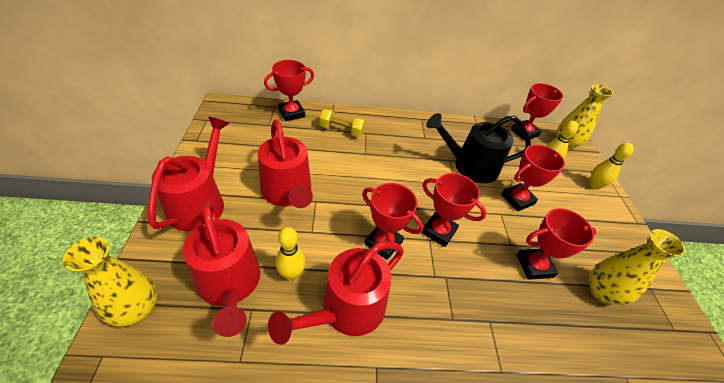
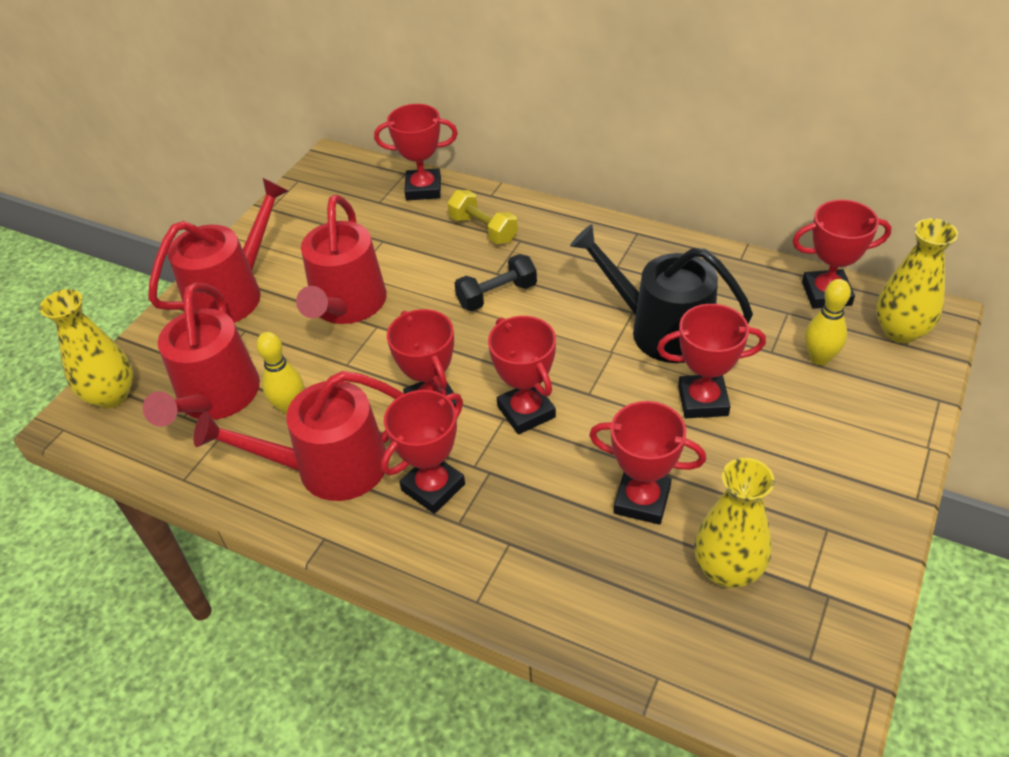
camera: 35 degrees right, 0 degrees up
(374, 166) = (497, 295): none -> black dumbbell
(421, 299) = (433, 487): none -> red trophy
(594, 185) = (887, 416): yellow bowling pin -> none

